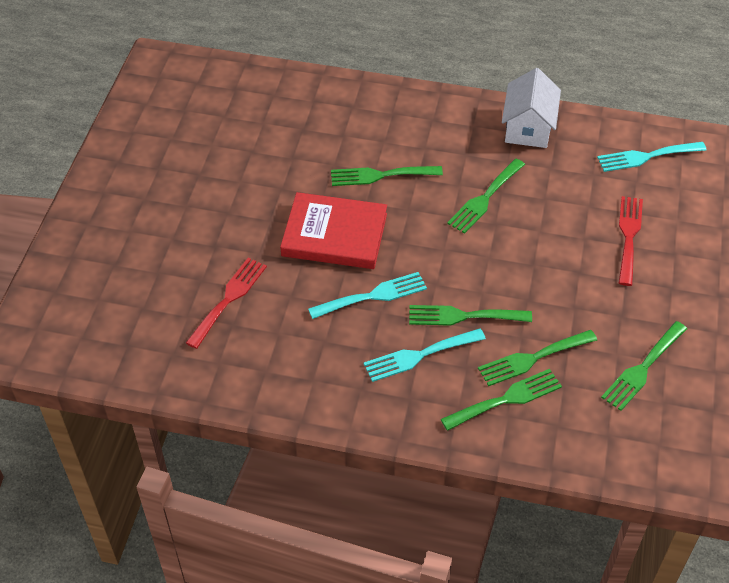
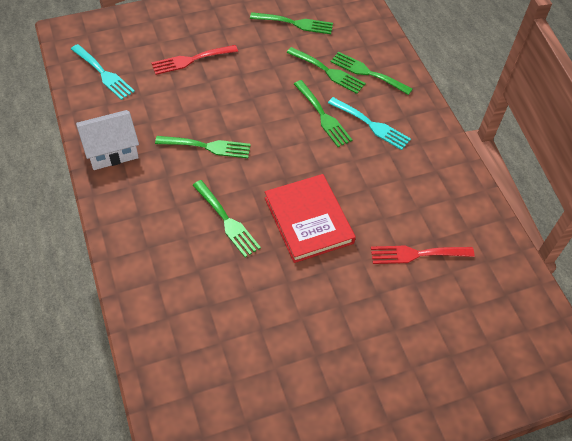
camera: 125 degrees left, 5 degrees up
(373, 296) = (345, 170): turquoise fork -> none

